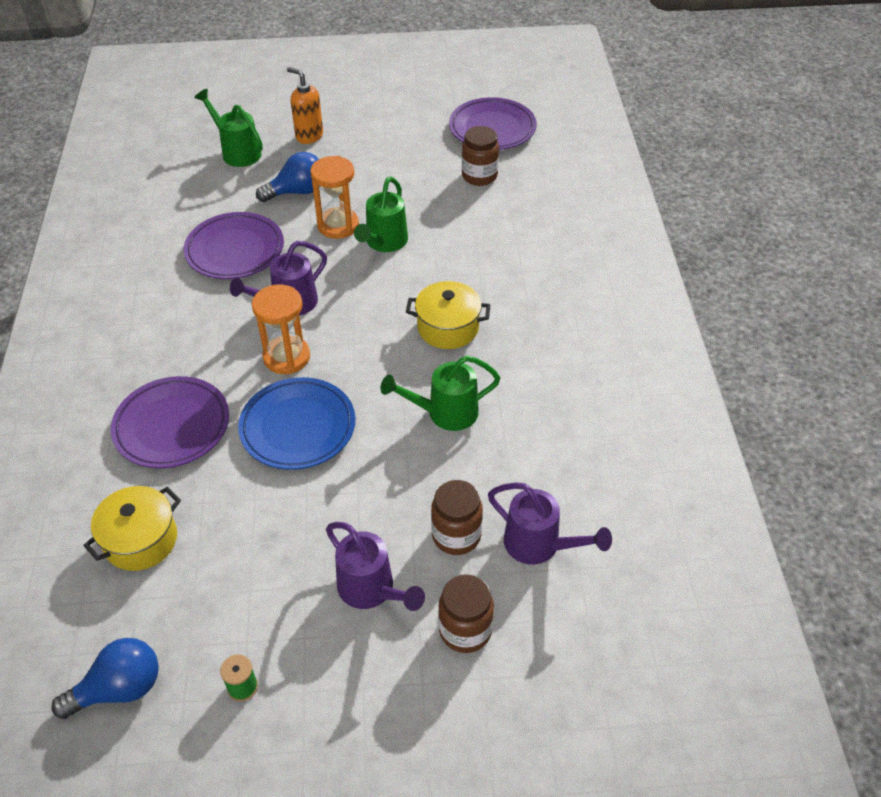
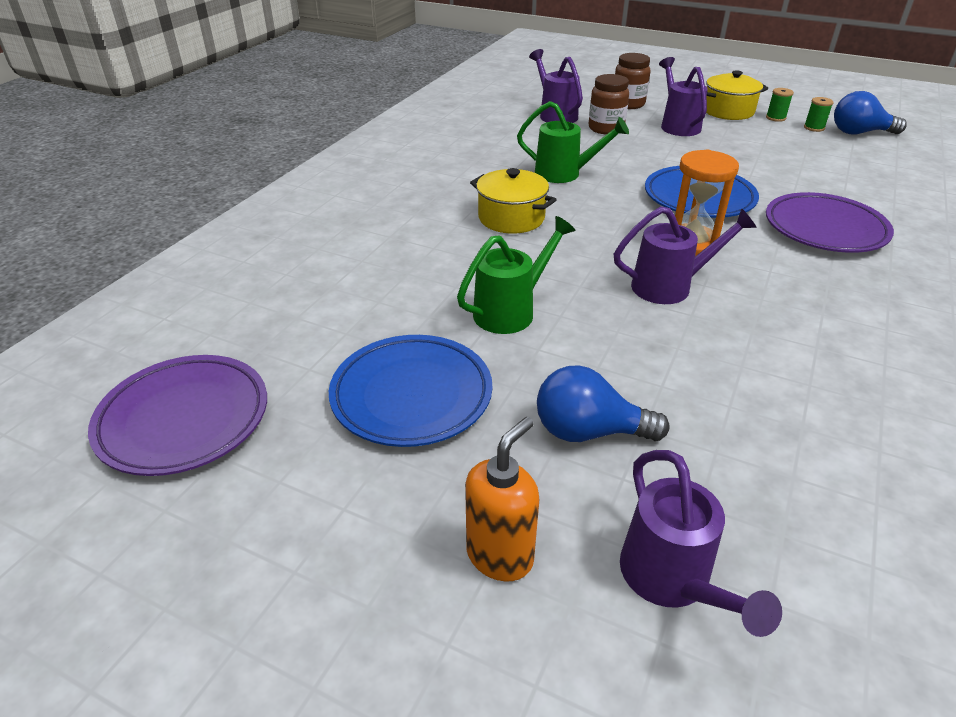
camera: 150 degrees left, 10 degrees down
(141, 540) = (851, 178): yellow pot -> yellow pot (728, 111)
(185, 676) = (814, 128): none -> green spool
(235, 250) = (724, 371): purple plate -> none
(237, 152) = (671, 580): green watering can -> purple watering can
(309, 136) = (500, 555): orange soap dispenser -> orange soap dispenser turned 120 degrees counterclockwise
(338, 225) = (556, 354): orange hourglass -> none
(398, 176) = (411, 395): none -> blue plate
(479, 176) = (303, 349): brown jar -> none

